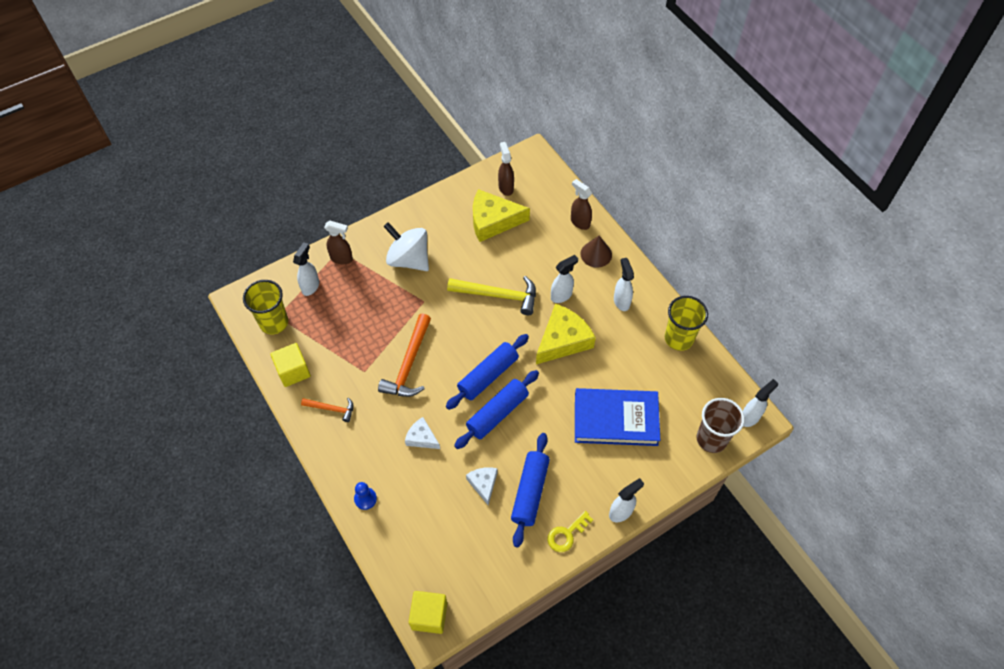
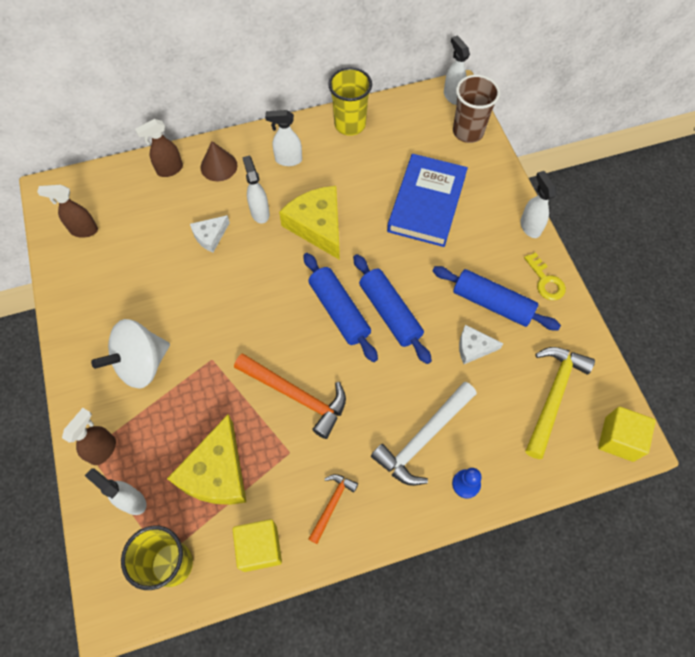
camera: 75 degrees left, 5 degrees up
(395, 460) = (423, 438): none -> white hammer
(422, 438) = (400, 401): white cheese -> white cheese (210, 236)
(493, 221) = (127, 255): yellow cheese -> yellow cheese (217, 472)
(498, 295) = (235, 275): yellow hammer -> yellow hammer (553, 396)

